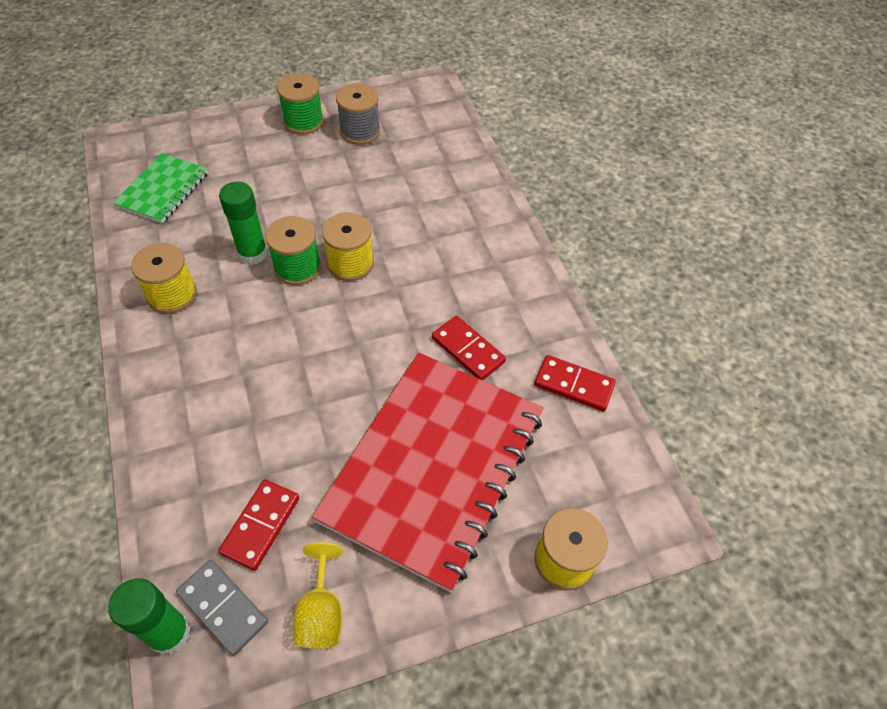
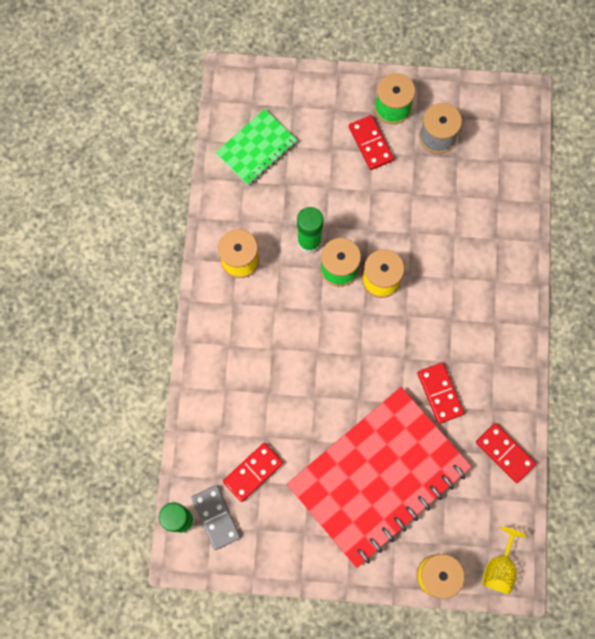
camera: 25 degrees right, 20 degrees up
(291, 154) = (370, 143): none -> red domino
(321, 613) = (273, 545): yellow goblet -> yellow goblet (499, 567)

